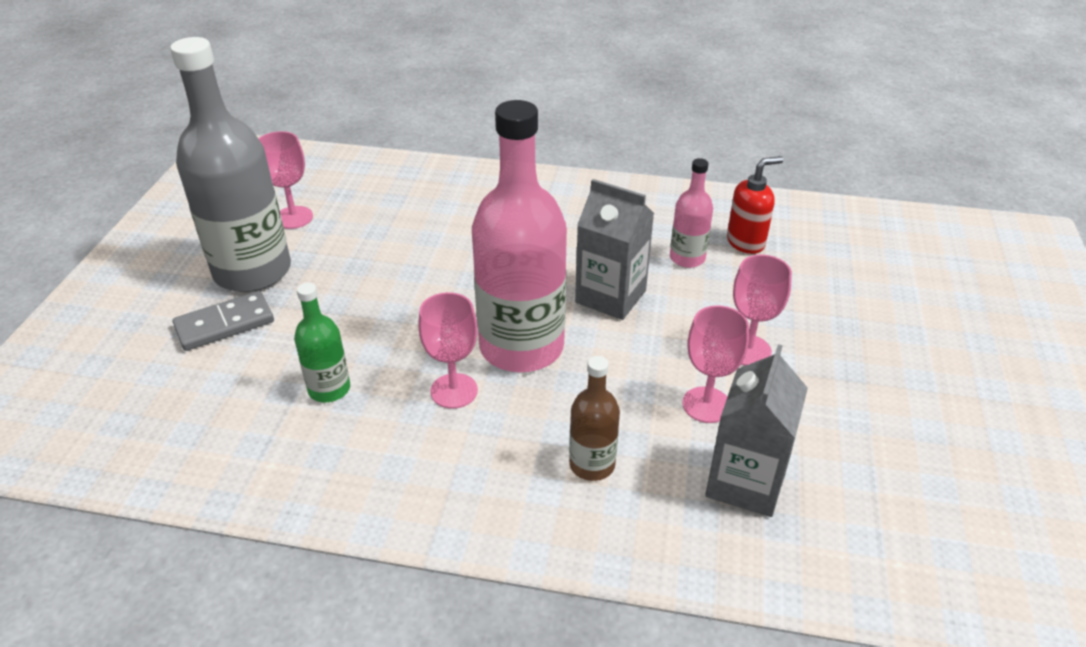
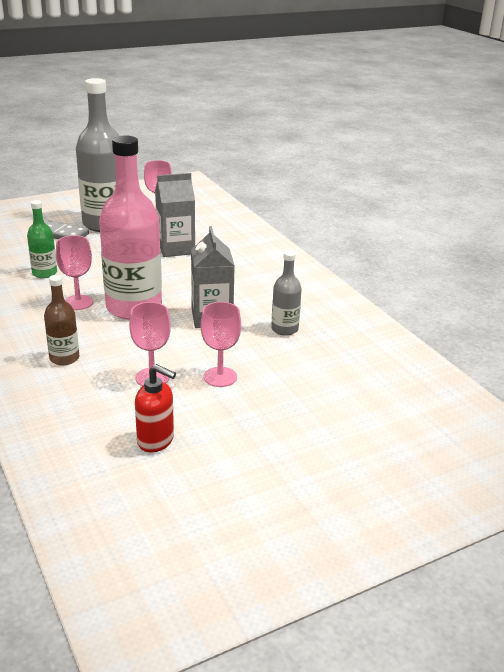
camera: 50 degrees right, 10 degrees down
(687, 258) = (284, 329): pink bottle -> grey bottle
(745, 482) = (99, 410): grey carton -> grey carton (175, 249)
(746, 242) = (332, 344): red soap dispenser -> red soap dispenser (156, 441)

